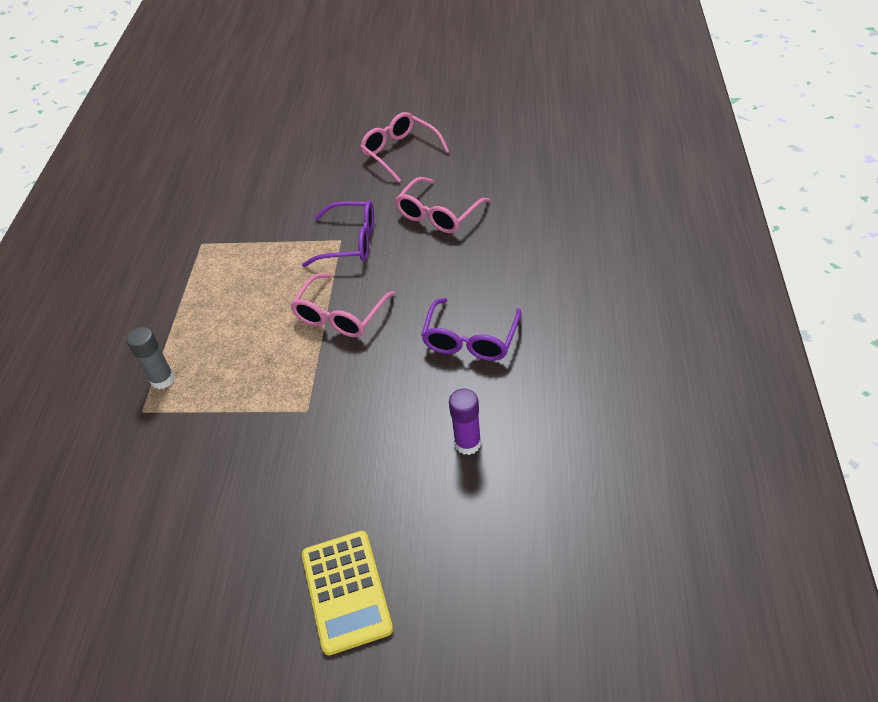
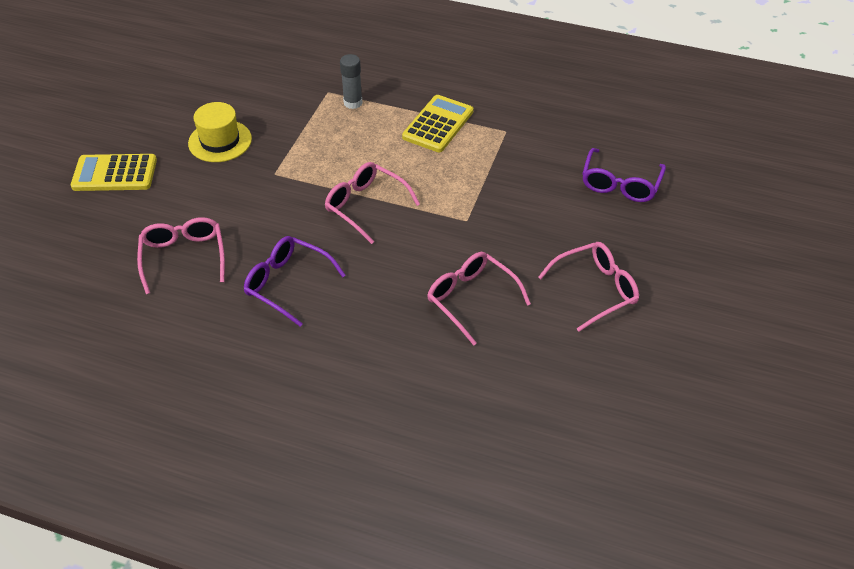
camera: 100 degrees right, 0 degrees up
(196, 295) = (438, 124): none -> yellow calculator
(256, 491) = (220, 141): none -> yellow hat
(350, 242) = (460, 226): purple glasses -> purple glasses (620, 184)
(467, 443) = (183, 257): purple glue stick -> pink glasses

